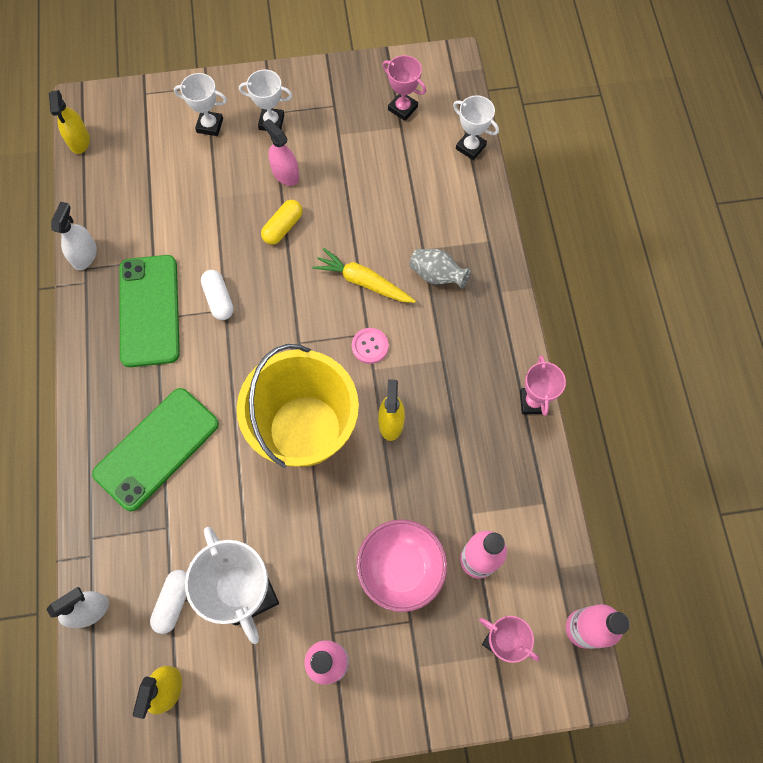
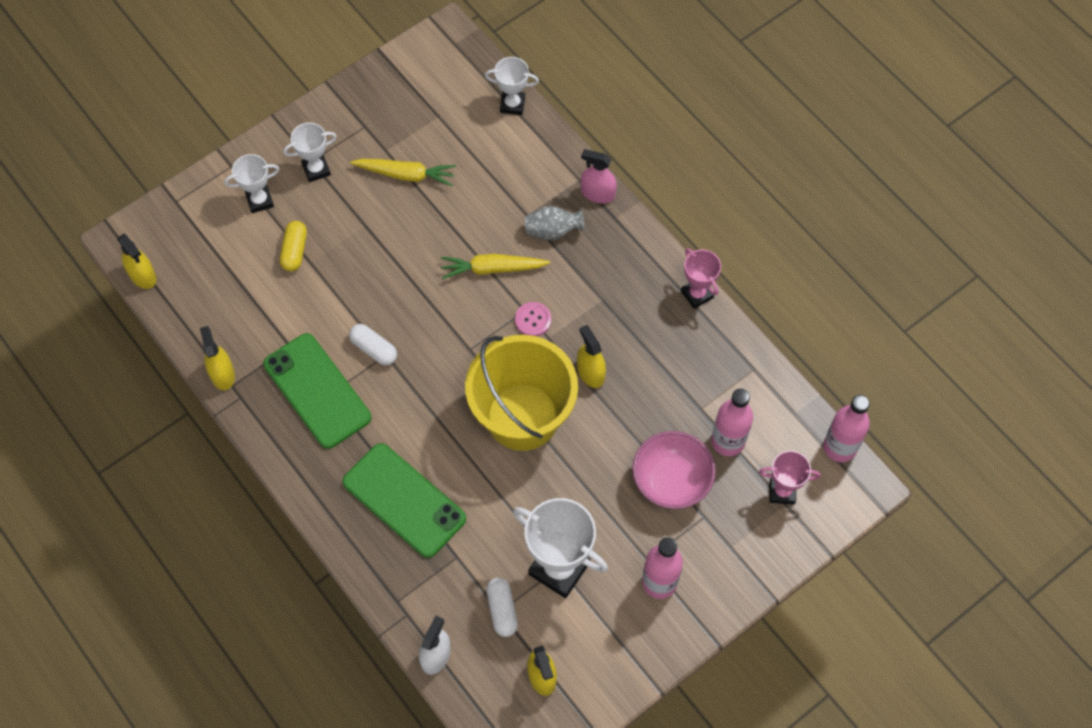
camera: 30 degrees left, 5 degrees down
(84, 255) = (222, 374): white spray bottle -> yellow spray bottle
(157, 449) = (404, 500): green phone -> green phone turned 60 degrees counterclockwise
(283, 227) = (390, 258): yellow capsule -> yellow capsule (294, 251)
(285, 174) = (360, 210): pink spray bottle -> pink spray bottle (598, 193)
(342, 163) = (406, 175): none -> yellow carrot
(403, 108) = (429, 99): pink trophy -> none

